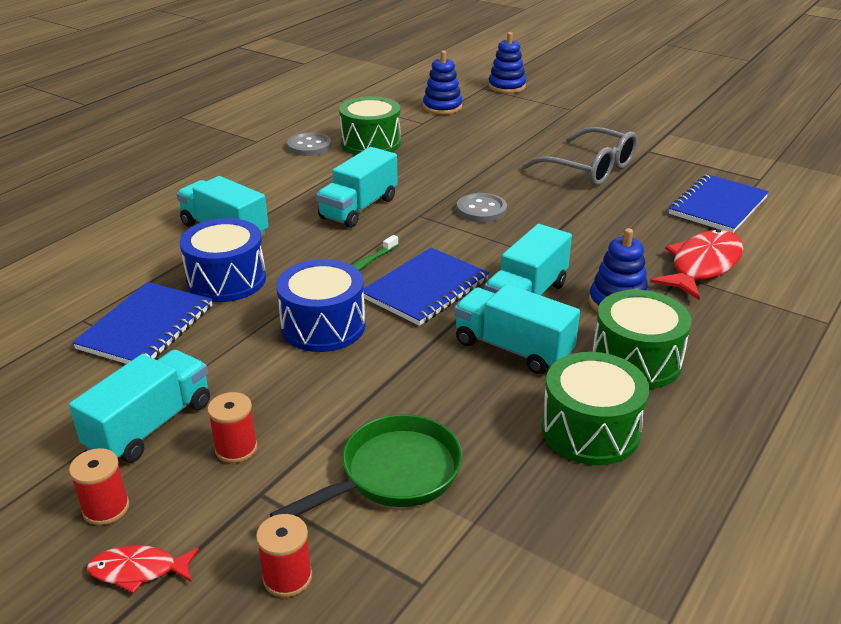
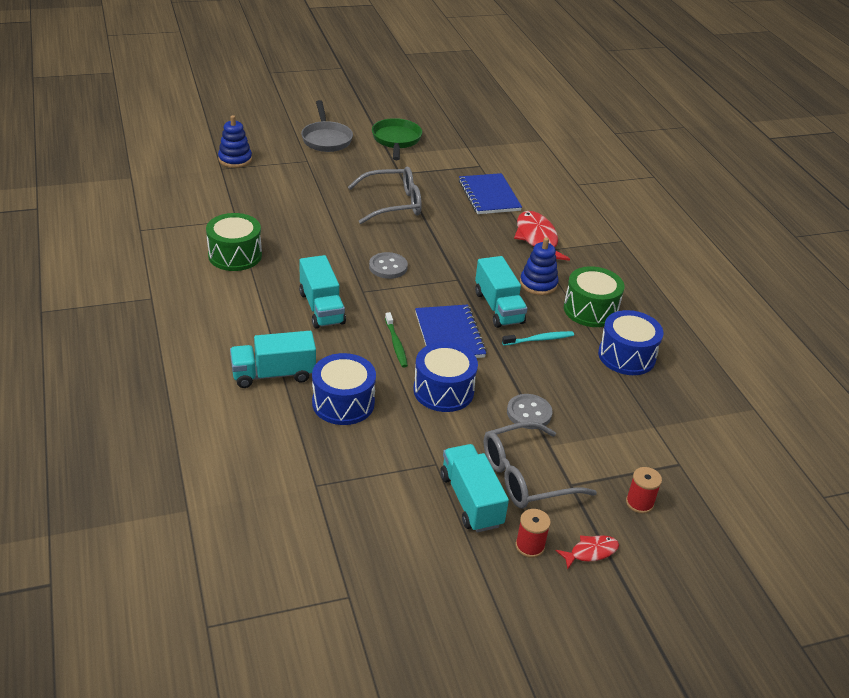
camera: 55 degrees left, 5 degrees up
(138, 570) = (590, 552): red fish -> red fish turned 150 degrees counterclockwise
(146, 327) = (360, 460): blue notebook -> none
(236, 448) = (525, 476): red spool -> grey glasses
(309, 146) = (199, 281): grey button -> grey button (529, 413)
(393, 474) = (599, 433): green pan -> green pan (396, 140)
(442, 107) = (225, 199): blue stacking toy -> none
(513, 348) = (539, 339): turquoise truck -> turquoise toothbrush
(590, 430) = (626, 356): green drum -> blue drum
(622, 101) = (326, 139): none -> grey pan

